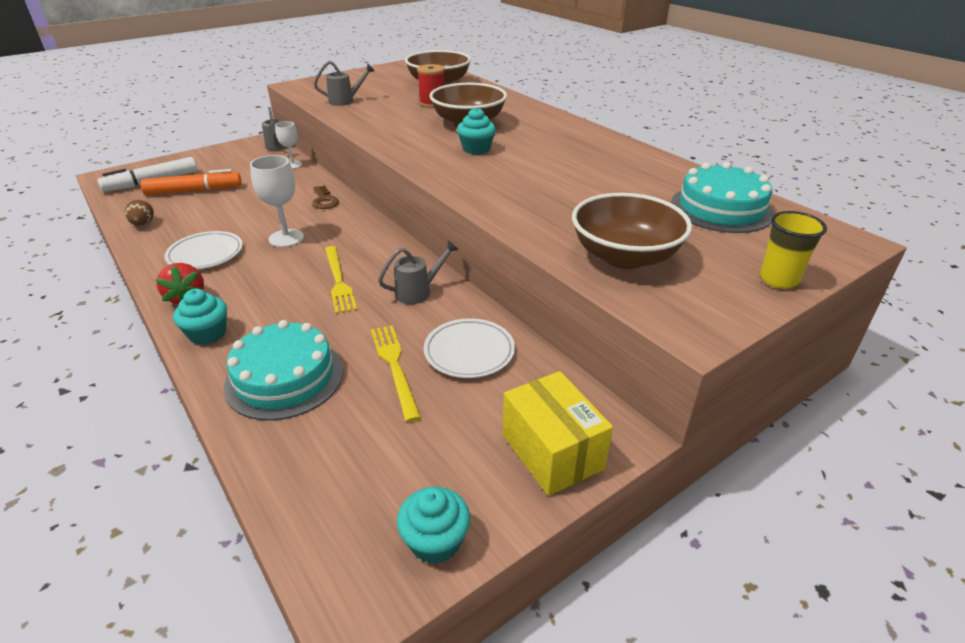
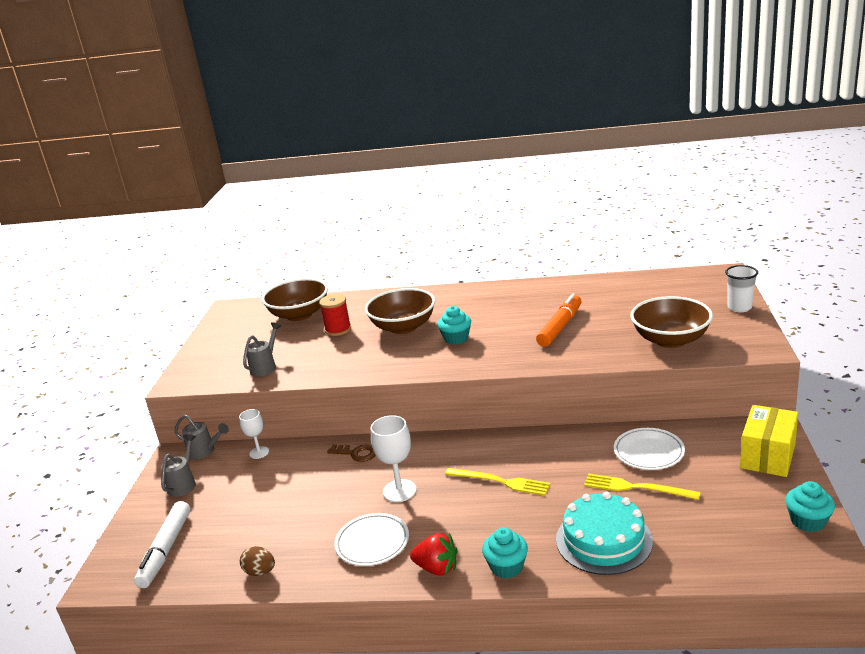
camera: 45 degrees left, 10 degrees down
(194, 191) = (229, 525): orange marker -> orange marker (560, 327)
(418, 292) = (556, 450): grey watering can -> grey watering can (184, 484)
(552, 451) = (768, 456): yellow box -> yellow box turned 75 degrees counterclockwise
(721, 208) = (649, 290): turquoise cake -> none
(778, 280) = (739, 307): yellow cup -> white cup

